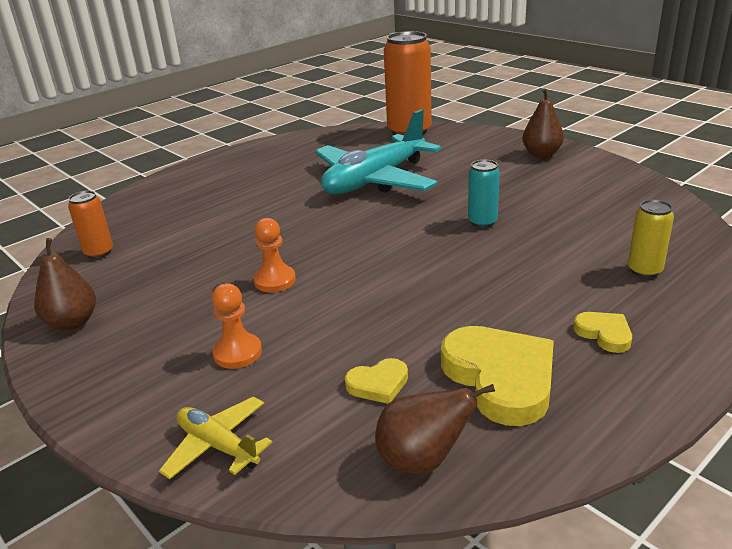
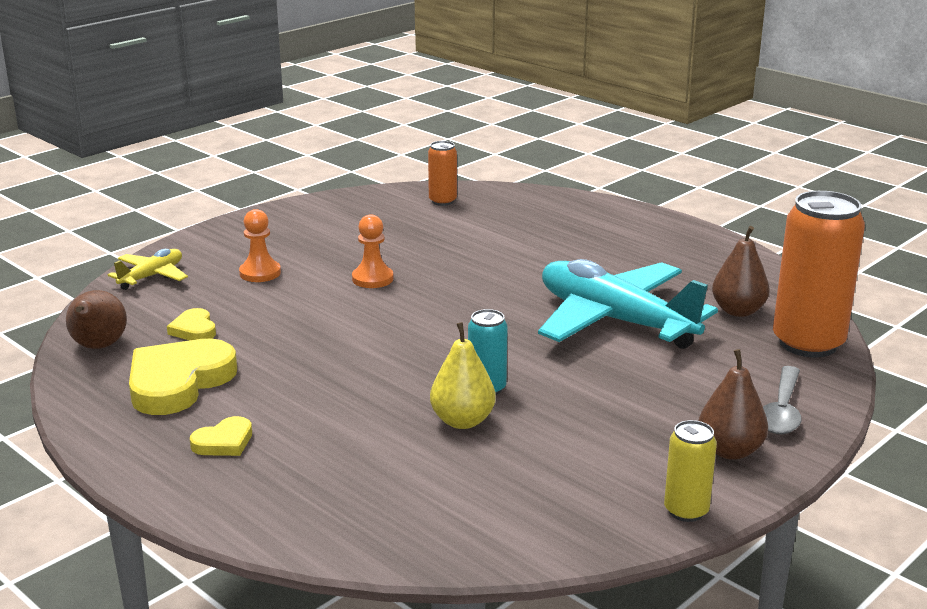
camera: 85 degrees right, 5 degrees down
(72, 322) = (326, 209): brown pear -> brown pear (738, 311)
(492, 141) = (782, 411): none -> grey spoon
(500, 378) = (178, 382): yellow heart -> yellow heart turned 150 degrees clockwise
(532, 229) = (462, 421): none -> yellow pear
(644, 270) = (343, 487): yellow can -> yellow can (686, 511)

